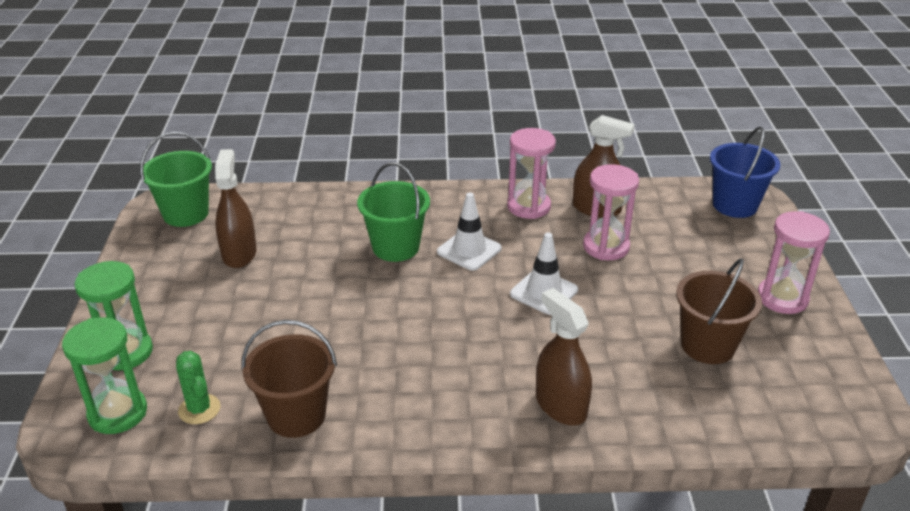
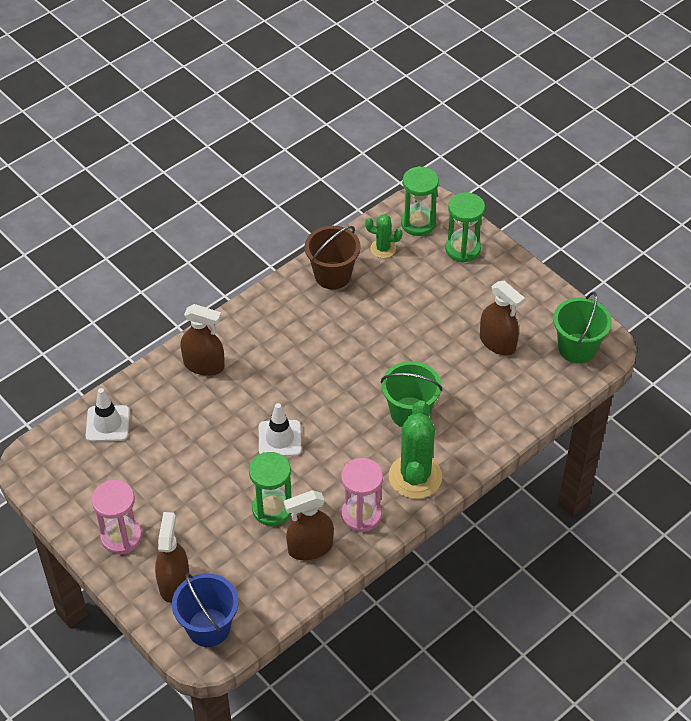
camera: 140 degrees right, 15 degrees up
(452, 206) = (415, 477): none -> green cactus
(469, 250) = (360, 442): white traffic cone -> white traffic cone (107, 424)
(606, 247) = (272, 509): pink hourglass -> green hourglass
(707, 345) = (148, 461): brown bucket -> none
(747, 243) = (174, 583): none -> brown spray bottle

